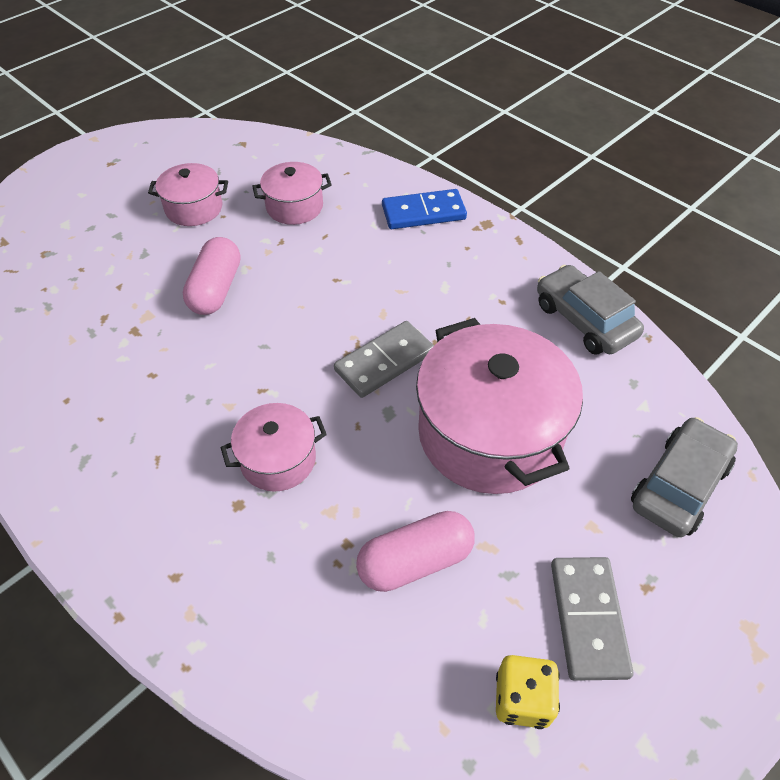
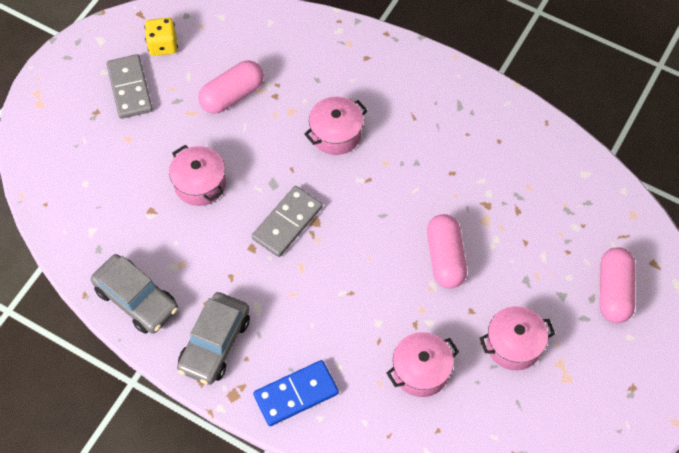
camera: 165 degrees right, 10 degrees up
(64, 228) = (614, 291): none -> pink capsule
(489, 433) = (200, 184): pink pot -> pink pot, size x0.51
(679, 485) = (71, 177): grey car -> grey car (215, 343)

